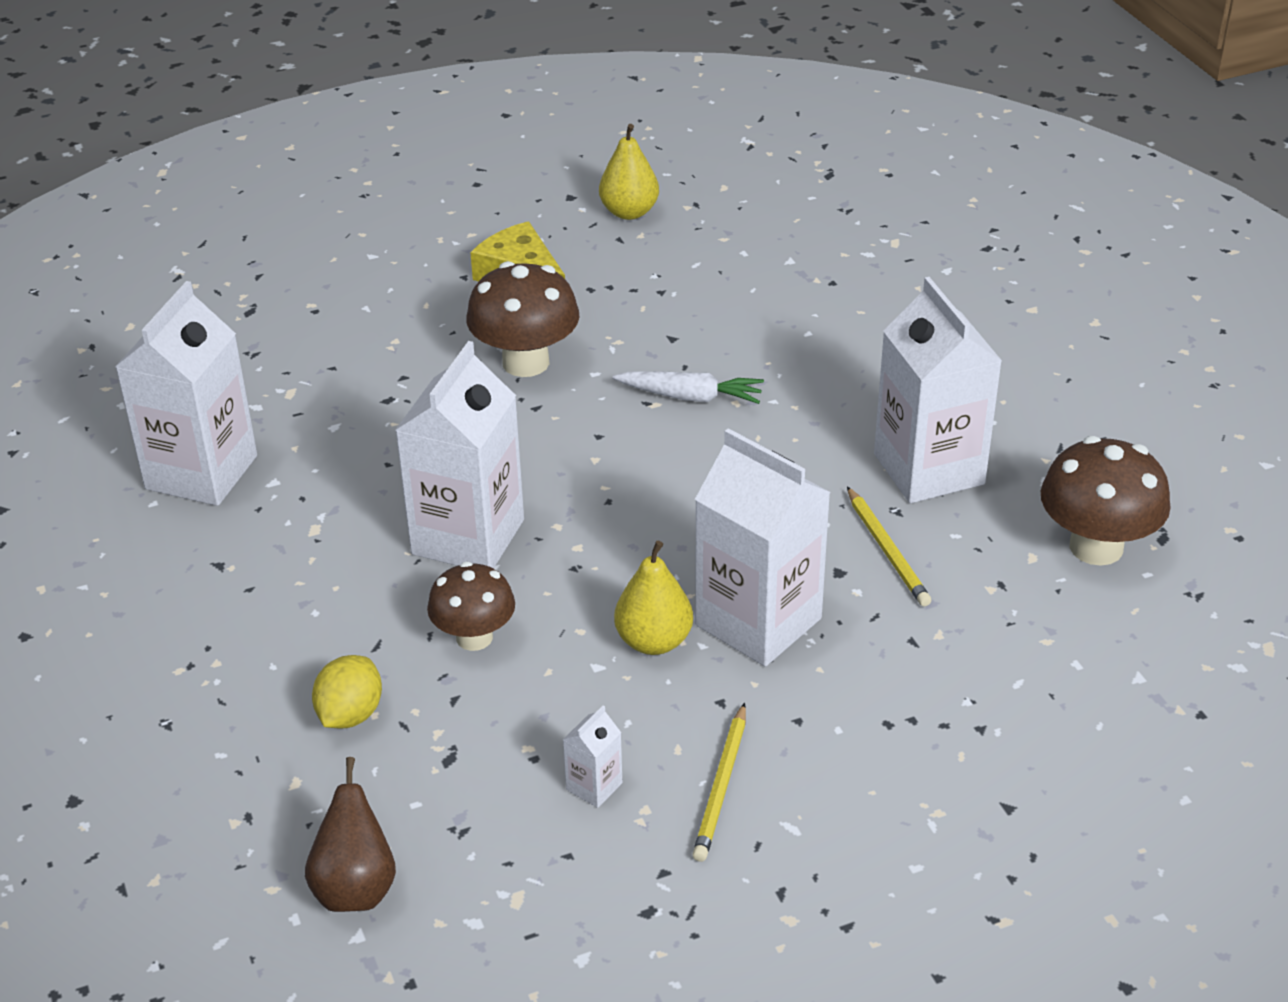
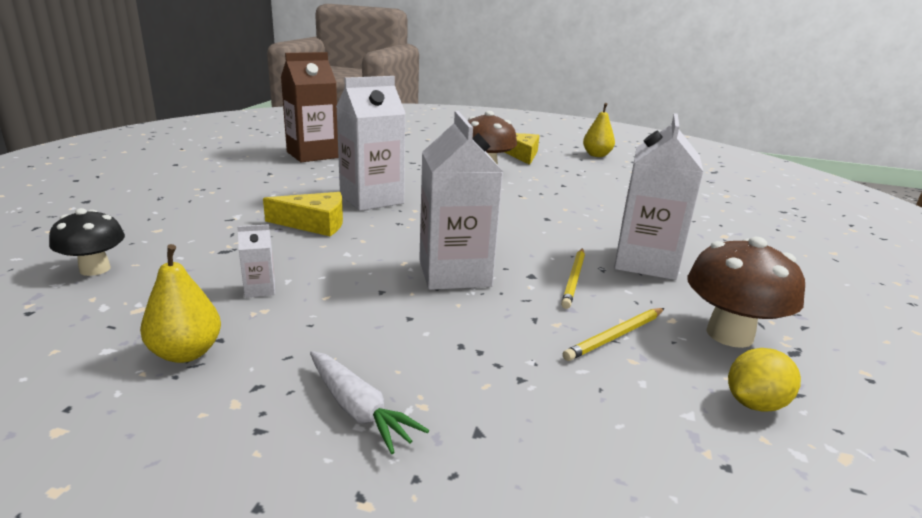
camera: 35 degrees right, 15 degrees down
(201, 472) = (312, 155): white carton -> brown carton
(350, 714) = (220, 222): yellow lemon -> yellow lemon (755, 403)
(355, 888) = (95, 269): brown pear -> black mushroom
(474, 637) = (314, 223): brown mushroom -> yellow cheese
(654, 641) = (389, 257): yellow pear -> yellow pear (186, 353)
(690, 397) = (544, 200): white carrot -> white carrot (358, 409)
(722, 786) = (318, 322): yellow pencil -> yellow pencil (615, 336)

